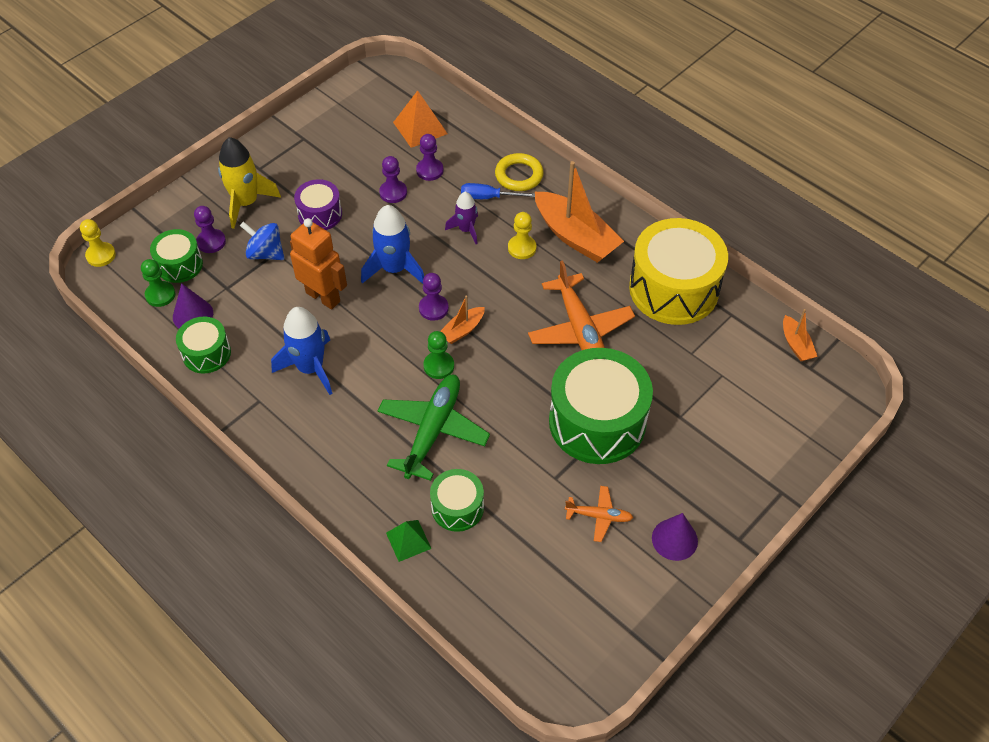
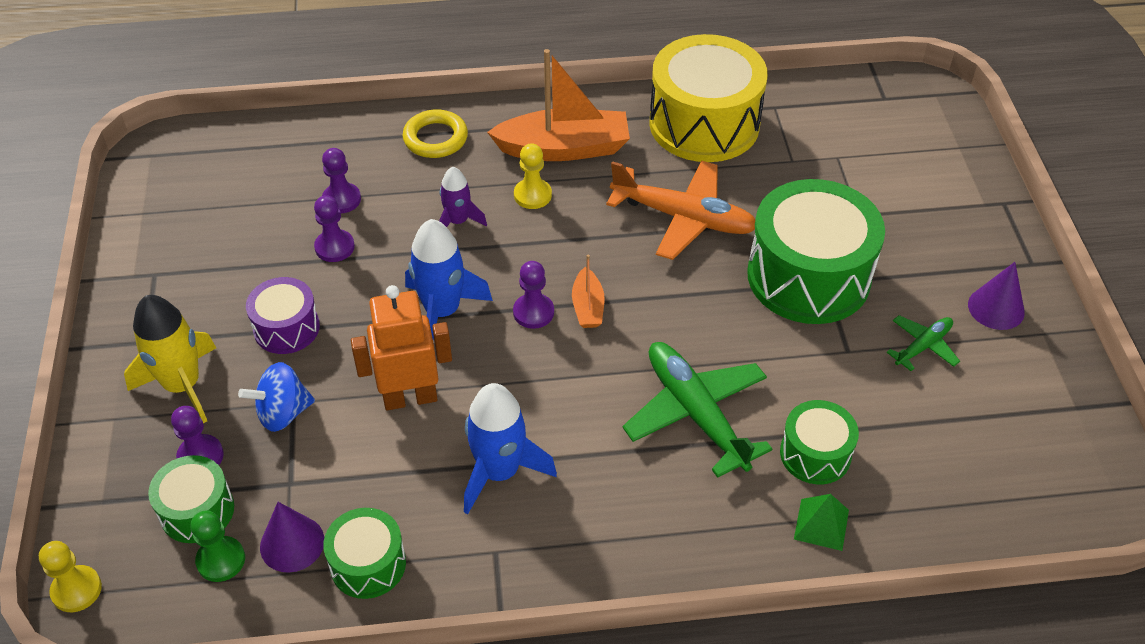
camera: 50 degrees left, 5 degrees down
(420, 128) = (272, 170): orange pyramid -> none
(439, 366) = (615, 355): green pawn -> none
(488, 197) = (436, 178): blue screwdriver -> none
(599, 516) = (923, 346): orange plane -> green plane
(796, 344) = (850, 90): orange boat -> none

